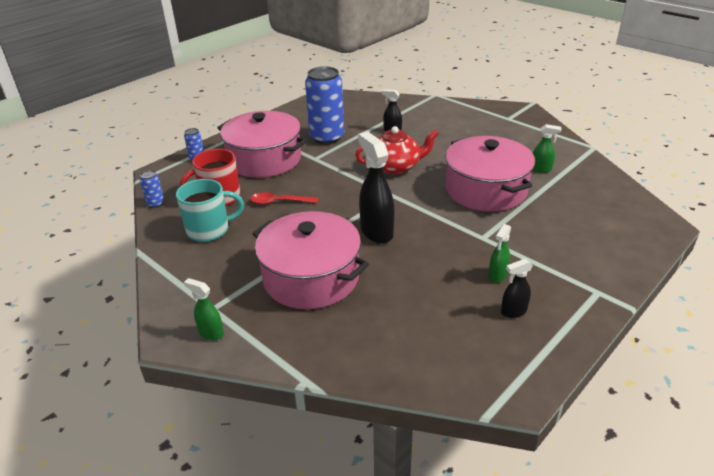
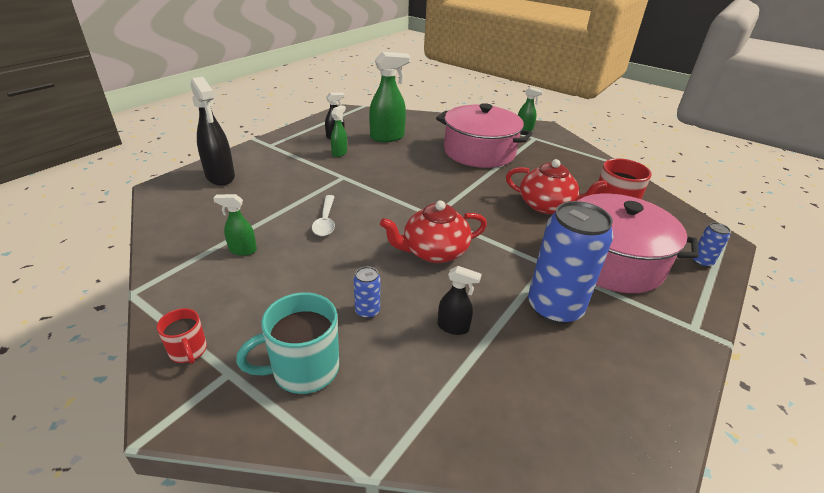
camera: 170 degrees right, 0 degrees up
(155, 203) = (669, 203): blue can -> blue can (367, 311)
(209, 230) = (588, 181): turquoise mug -> turquoise mug (303, 369)
(279, 202) = (547, 206): red spoon -> red teapot
(376, 232) = (439, 180): black spray bottle -> black spray bottle (220, 177)
(435, 309) = (387, 137): none -> green spray bottle
(485, 190) = (325, 221): pink pot -> white spoon
(535, 125) = (188, 351): none -> red mug

